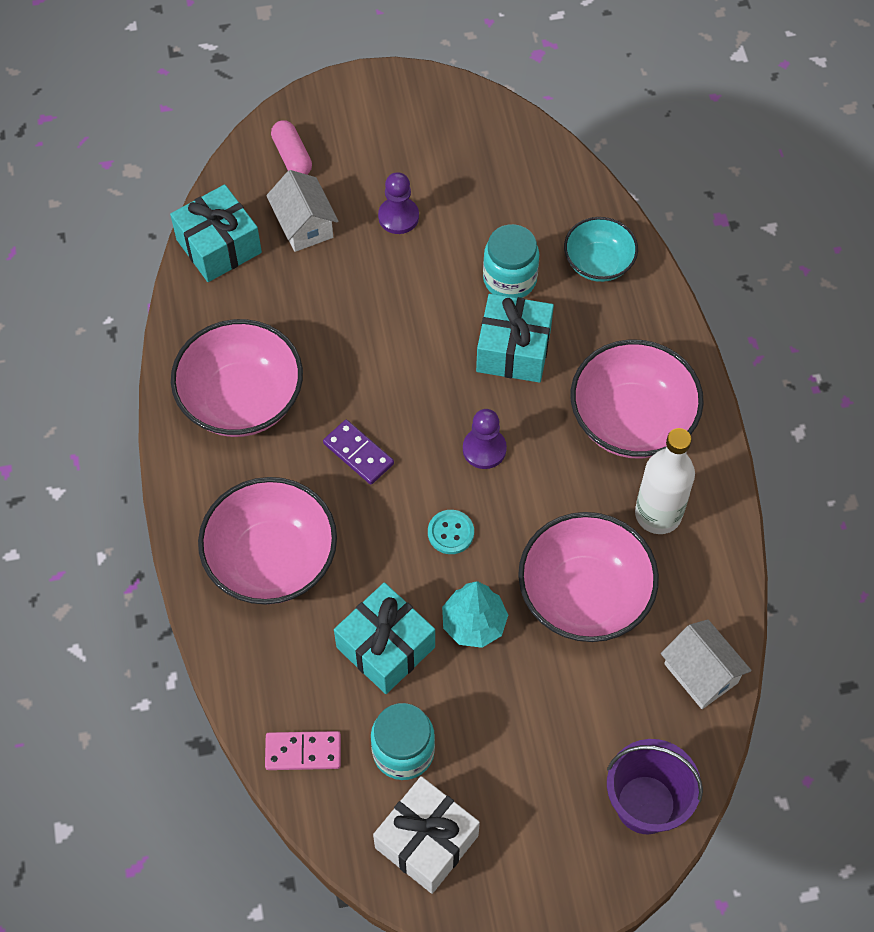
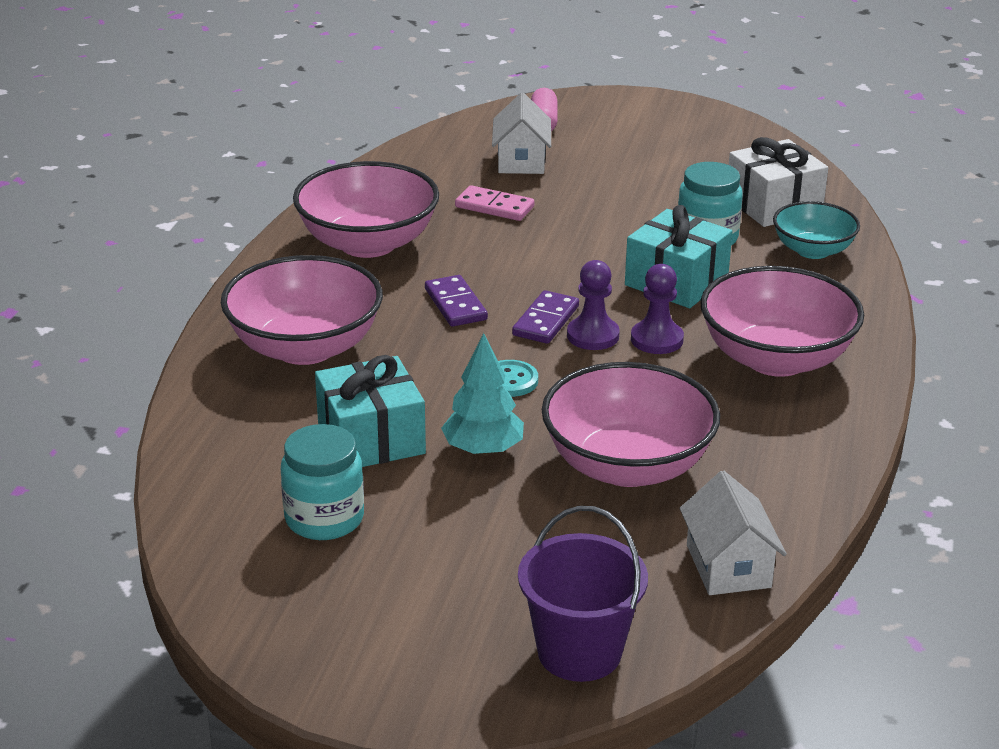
camera: 25 degrees right, 30 degrees down
(219, 246) = (428, 154): turquoise gift -> none
(303, 752) = (215, 485): pink domino -> pink domino (494, 207)
(398, 217) = (620, 177): purple pawn -> purple pawn (656, 339)
(426, 841) = (290, 596): white gift -> white gift (773, 205)
(439, 445) = (546, 321): none -> purple domino
(658, 514) = (760, 431): white bottle -> none

